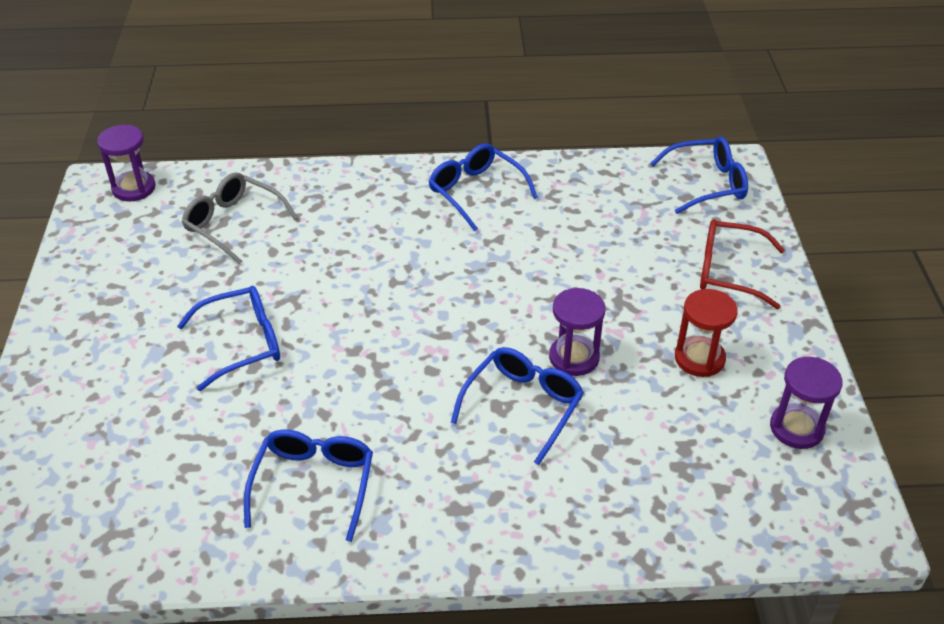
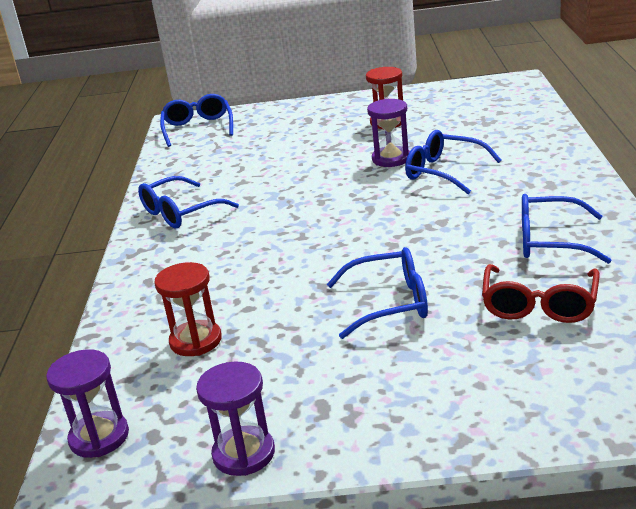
camera: 85 degrees left, 15 degrees down
(234, 224) = (196, 341): grey glasses -> red hourglass
(242, 343) = (389, 303): blue glasses -> blue glasses turned 105 degrees clockwise
(729, 272) = (300, 117): red glasses -> red glasses (539, 304)
(796, 428) = (445, 96): purple hourglass -> purple hourglass (244, 454)

